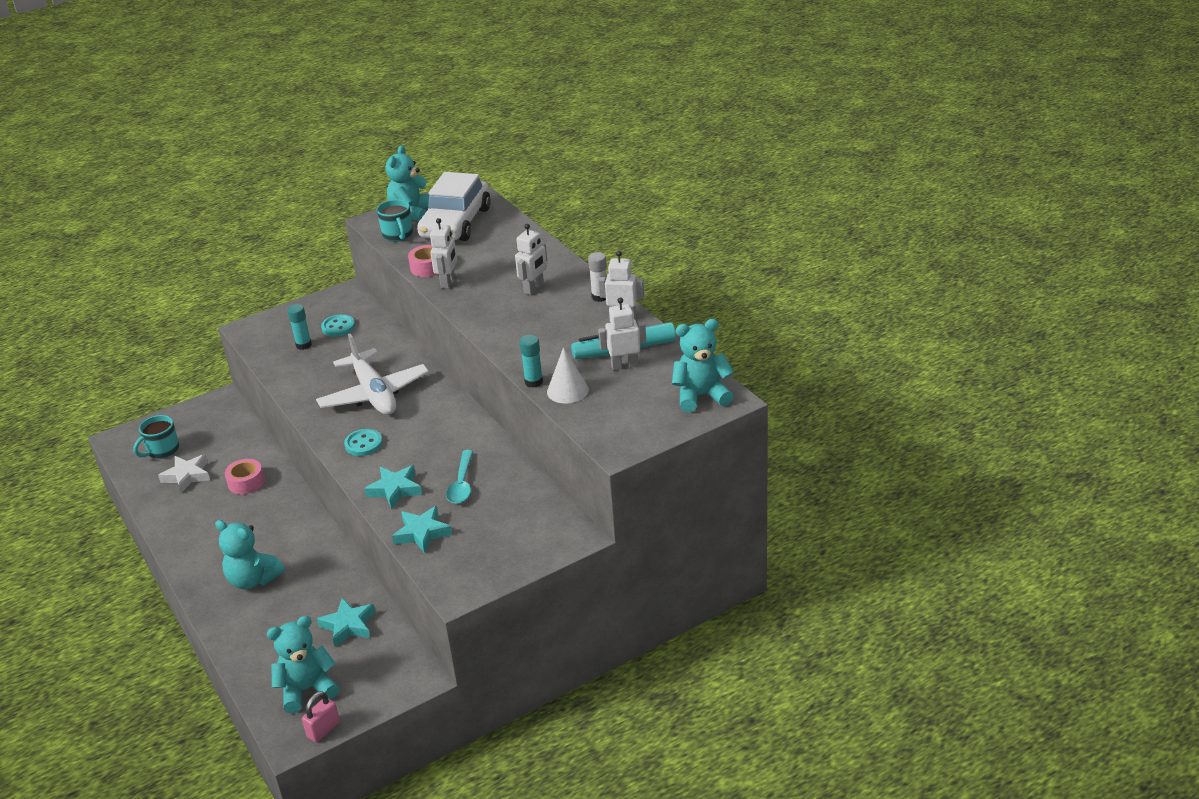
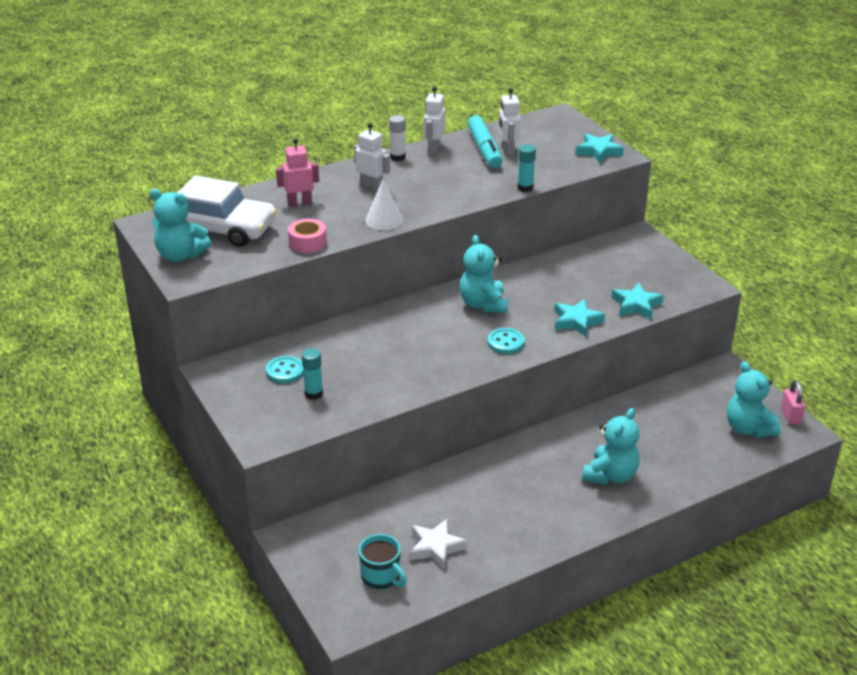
camera: 90 degrees left, 0 degrees up
(246, 482) = (455, 497): pink tape -> none
(323, 730) = (790, 416): pink padlock -> pink padlock turned 45 degrees clockwise
(348, 625) = (669, 410): turquoise star -> turquoise star (598, 151)
(374, 394) = (422, 340): white plane -> none
(398, 235) = (228, 262): turquoise mug -> none
(448, 282) = (343, 230): white robot -> none
(462, 484) = (570, 287): turquoise spoon -> none
(501, 254) = (299, 203): none -> pink robot
(567, 390) = (540, 174): white cone -> white cone (384, 220)
(701, 396) = (554, 123): turquoise teddy bear -> turquoise teddy bear (483, 304)

